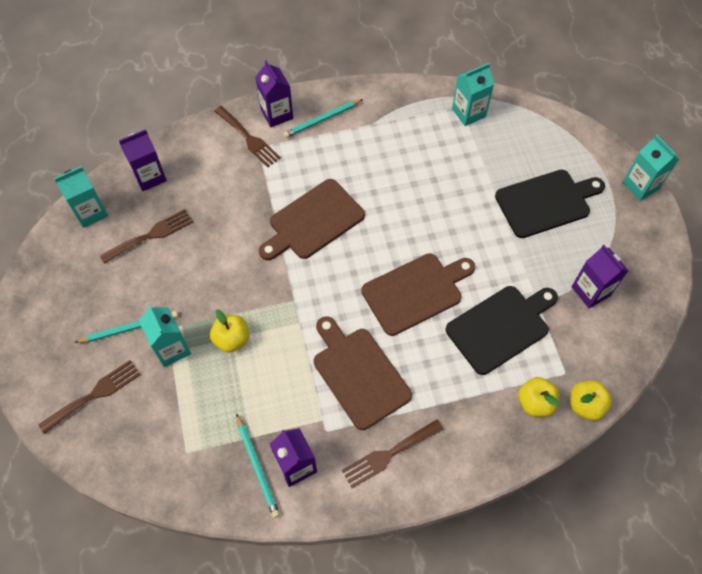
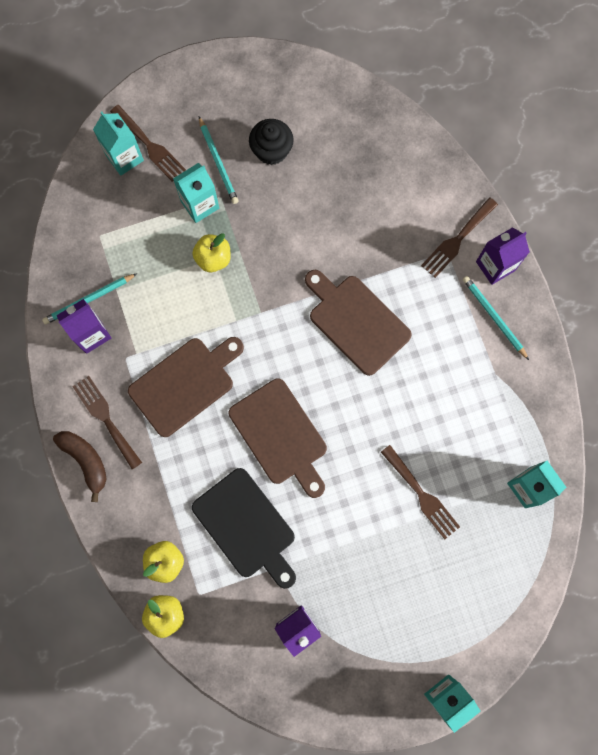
camera: 85 degrees right, 15 degrees up
(90, 212) = (344, 99): turquoise carton -> turquoise carton (124, 157)
(129, 278) = (271, 151): none -> black cupcake
(149, 177) = (394, 147): purple carton -> none
(151, 235) = (323, 162): brown fork -> brown fork (422, 495)
(432, 477) = (86, 461): none -> brown banana
(546, 202) = (409, 579): black cutting board -> none

